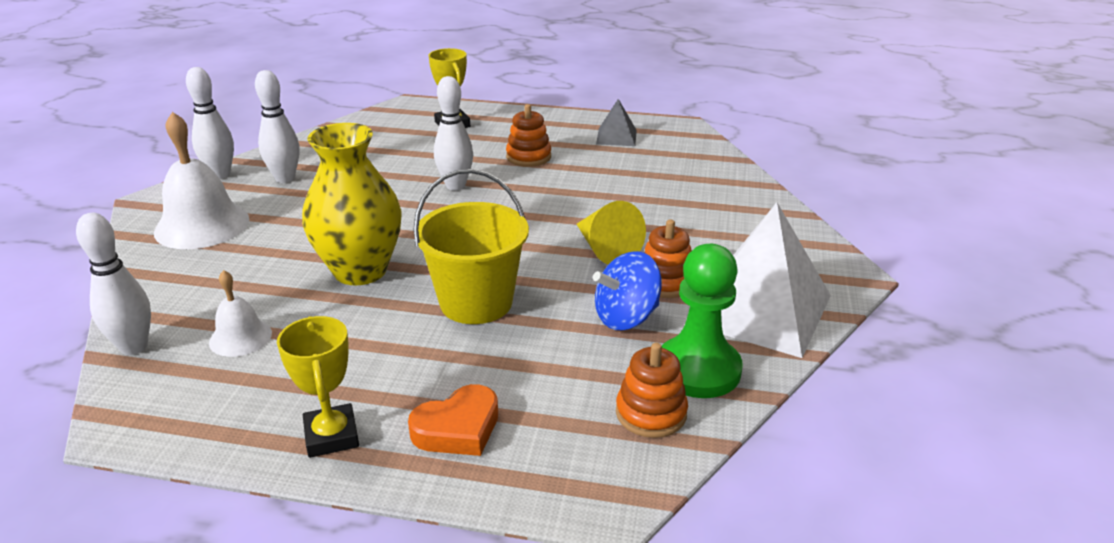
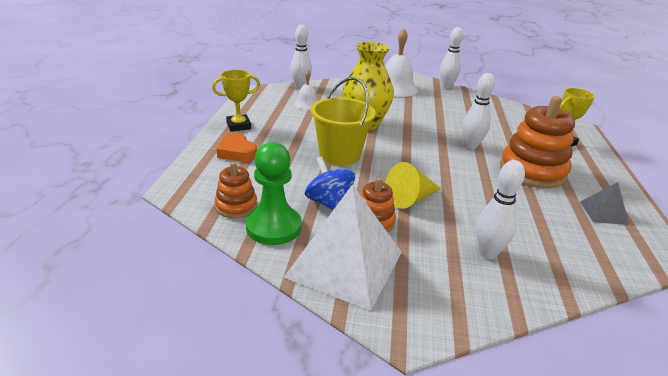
camera: 85 degrees right, 0 degrees up
(285, 178) = (451, 100): white bowling pin -> white bowling pin (487, 253)
(528, 157) = (532, 171): orange stacking toy -> orange stacking toy, size x1.87

